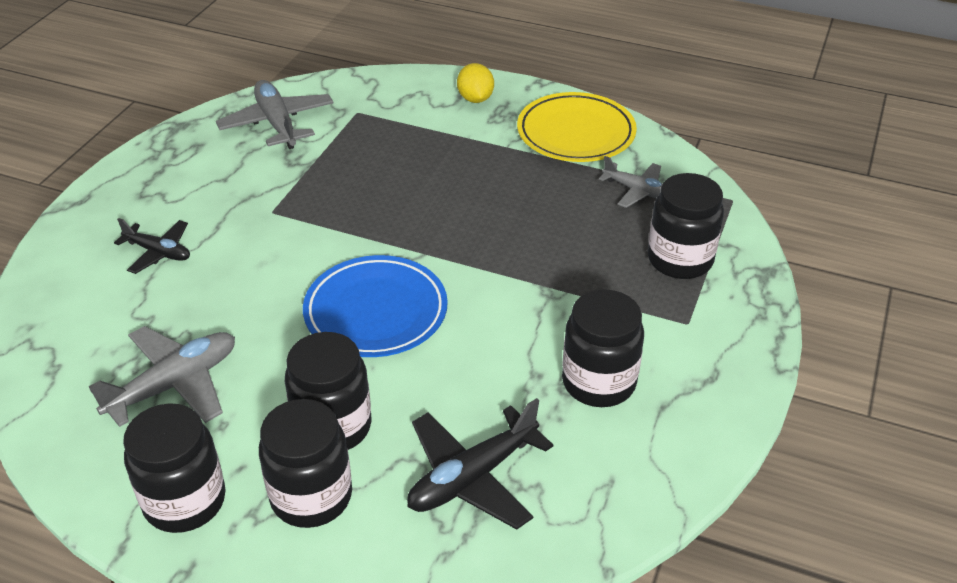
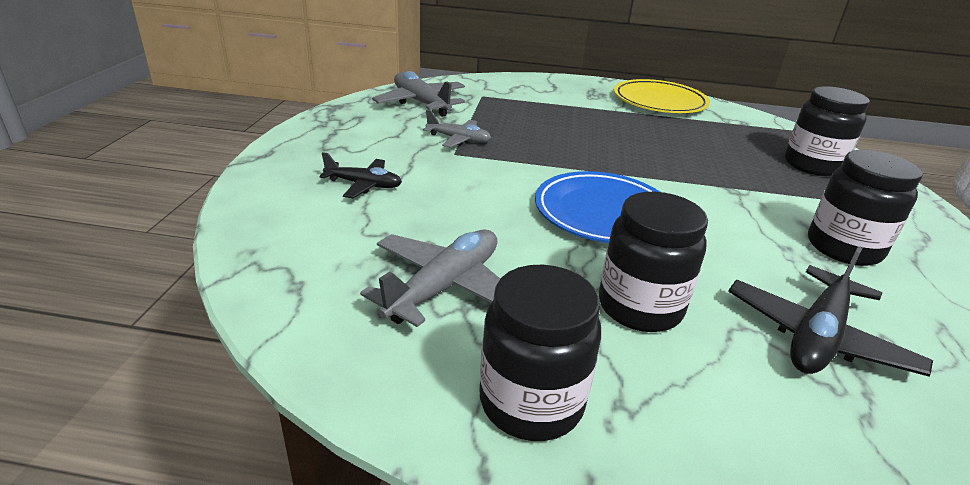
camera: 15 degrees left, 10 degrees down
(311, 496) = (672, 377): black jar -> none
(475, 99) = (568, 87): yellow lemon -> none
(637, 191) = (736, 129): grey plane -> grey plane (458, 139)

